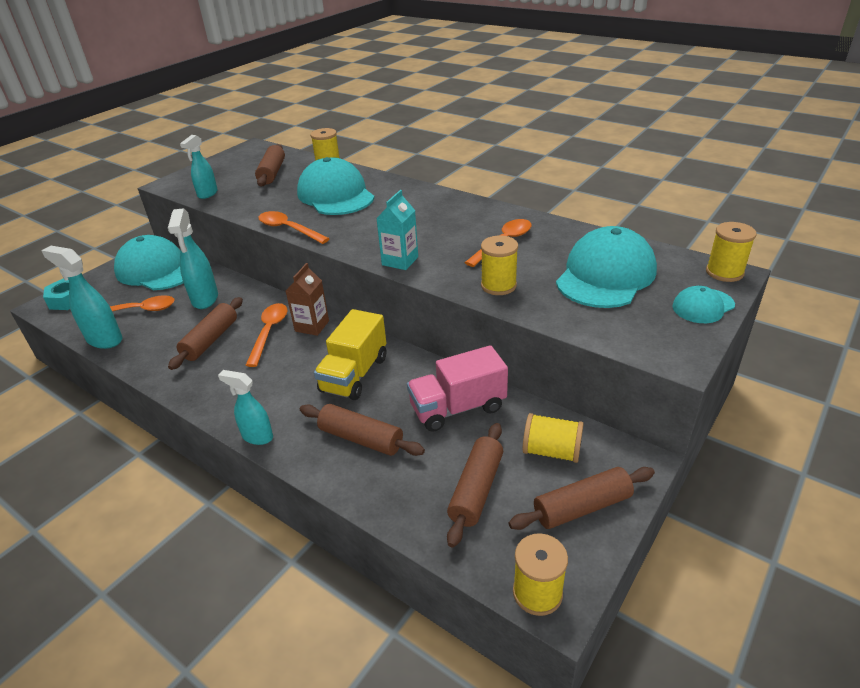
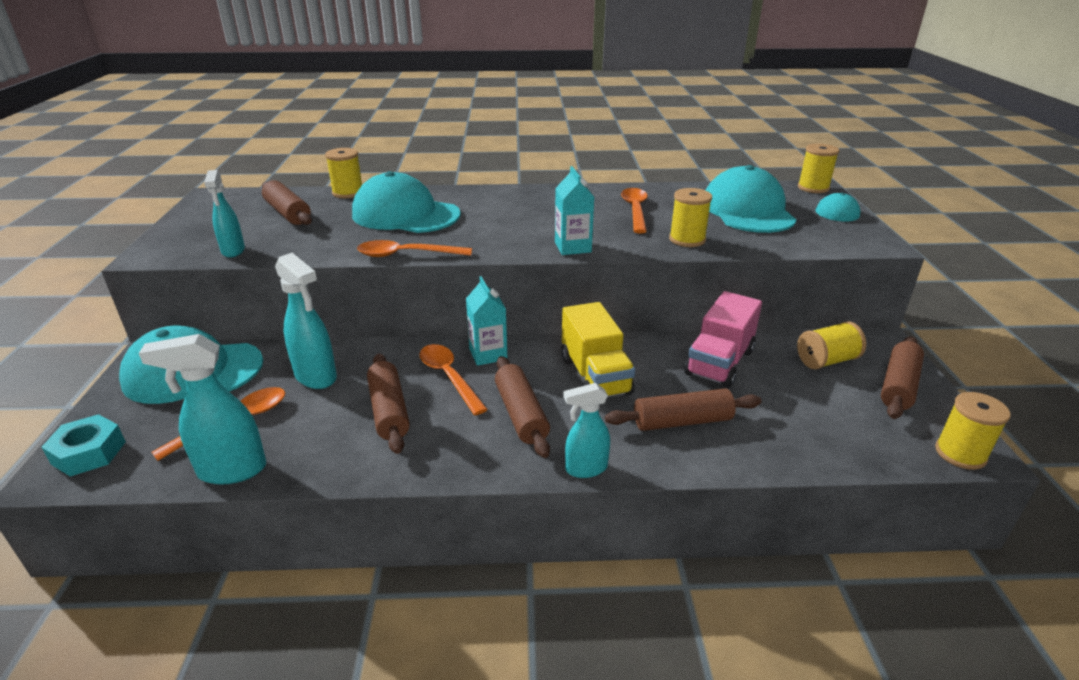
camera: 40 degrees left, 5 degrees down
(312, 326) = (488, 354): brown carton -> turquoise carton
(476, 489) = (822, 411): brown rolling pin -> brown rolling pin (521, 414)

